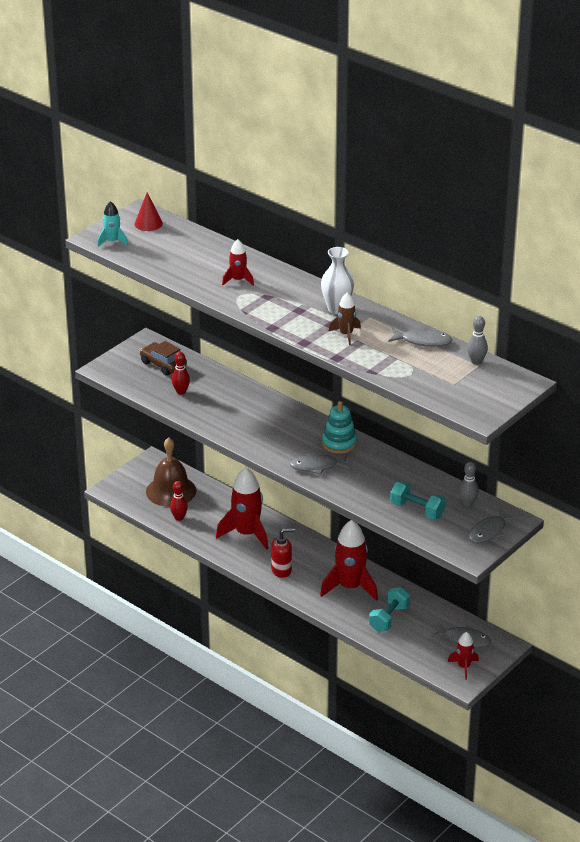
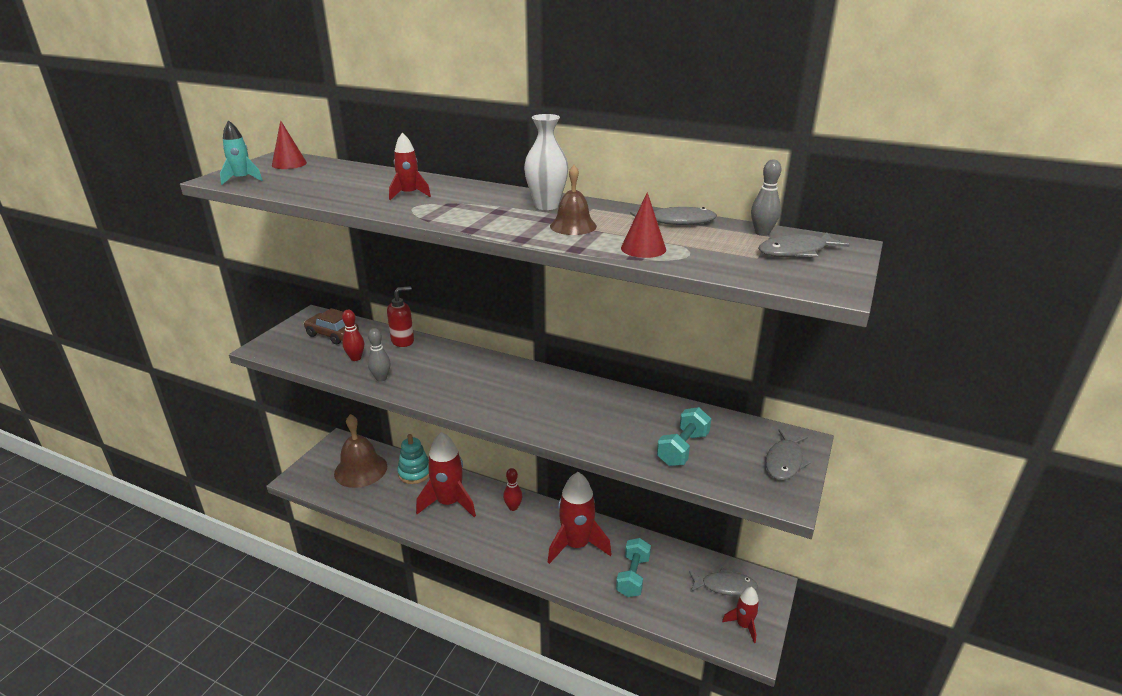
camera: 15 degrees left, 5 degrees down
(179, 518) = (373, 498): red bowling pin -> red bowling pin (513, 507)
(281, 570) = (496, 539): red soap dispenser -> red soap dispenser (403, 341)
(316, 466) = (537, 415): grey fish -> grey fish (796, 252)
(339, 443) = (553, 385): turquoise stacking toy -> turquoise stacking toy (415, 473)
(346, 334) = (573, 226): brown rocket -> brown bell
(383, 364) = (643, 248): none -> red cone
(417, 510) = (683, 449): turquoise dumbbell -> turquoise dumbbell turned 75 degrees counterclockwise
(467, 503) = (736, 430): grey bowling pin -> grey bowling pin (381, 378)

